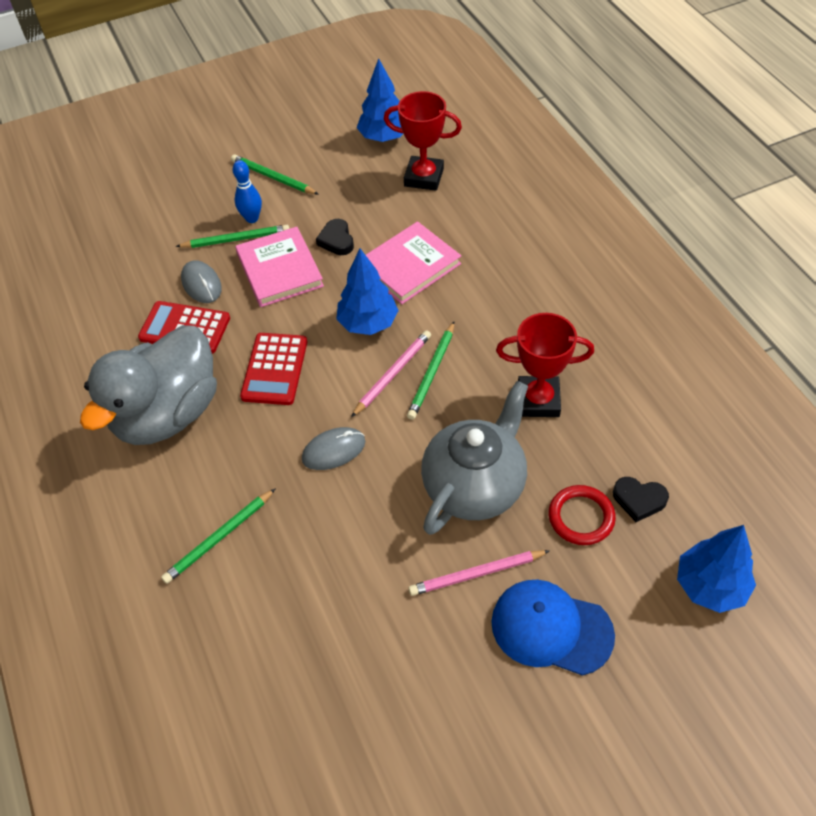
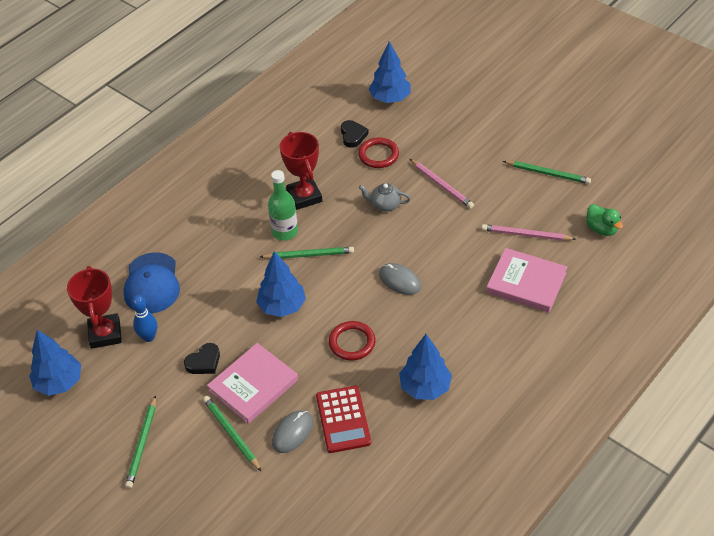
camera: 115 degrees left, 5 degrees down
(167, 414) = (425, 387): grey duck -> blue tree
(219, 538) = (496, 309): green pencil -> green pencil (548, 173)
(252, 218) = (201, 434): blue bowling pin -> blue bowling pin (148, 337)
(264, 762) = (601, 229): none -> green duck
(274, 369) = (352, 342): red calculator -> red ring
(392, 374) = (321, 275): pink pencil -> pink pencil (526, 235)
(409, 266) = (213, 304): pink book -> pink book (526, 283)
(474, 486) = (385, 205): grey teapot -> grey teapot, size x0.45
(485, 361) = (285, 232): none -> green bottle
(551, 628) = (453, 147): blue cap -> blue cap (152, 284)

